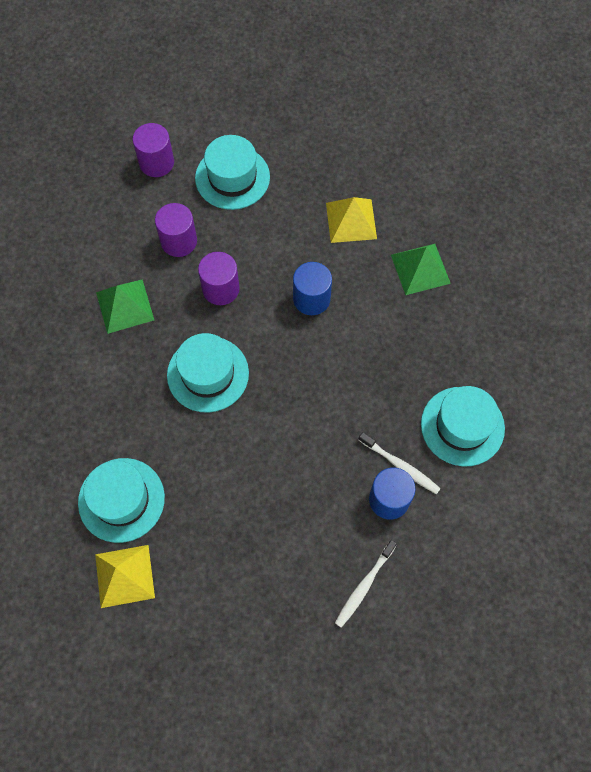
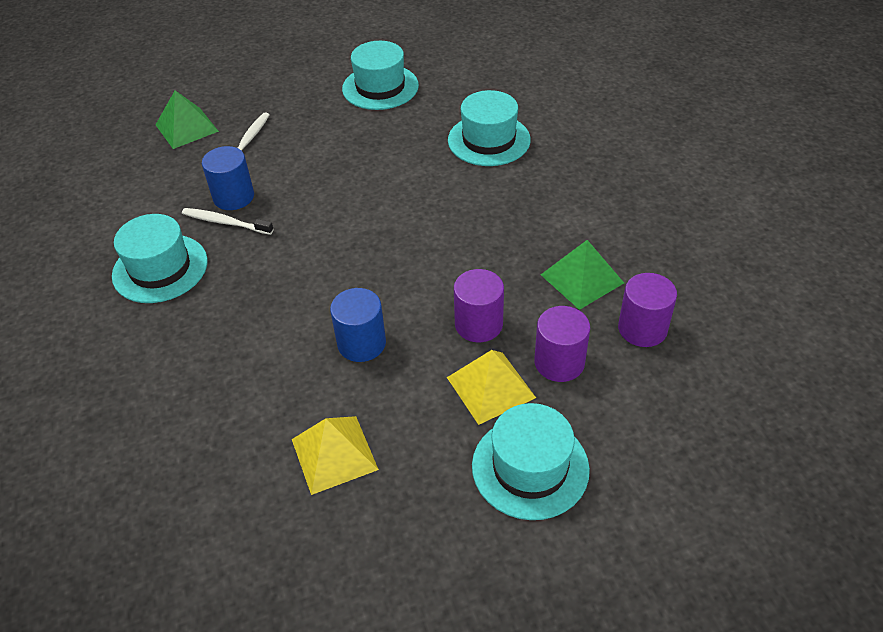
camera: 165 degrees right, 20 degrees down
(124, 575) = (459, 102): yellow pyramid -> yellow pyramid (491, 387)
(156, 163) = (652, 457): purple cylinder -> purple cylinder (642, 329)
(208, 374) = (454, 243): turquoise hat -> turquoise hat (380, 87)
(420, 269) = (224, 416): green pyramid -> green pyramid (186, 128)

